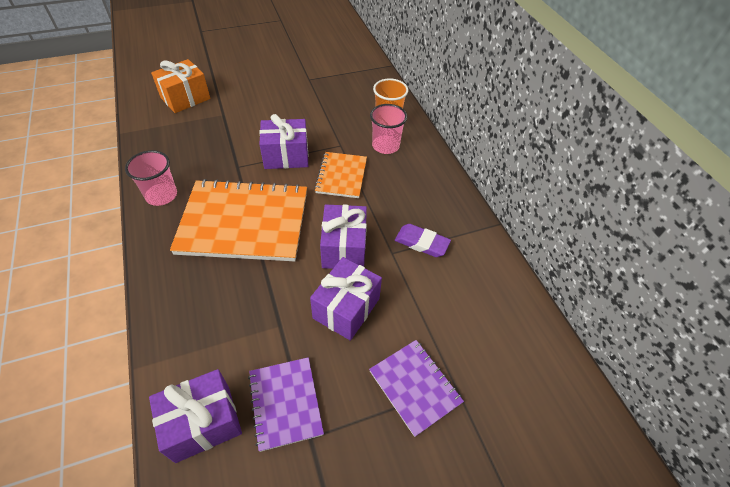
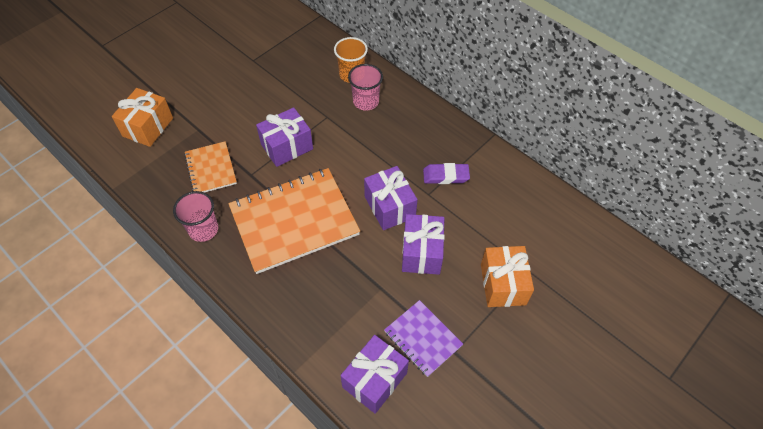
camera: 25 degrees left, 5 degrees up
(341, 176) = (347, 145): orange notebook -> orange notebook (210, 169)
(415, 387) = (503, 284): purple notebook -> orange gift

